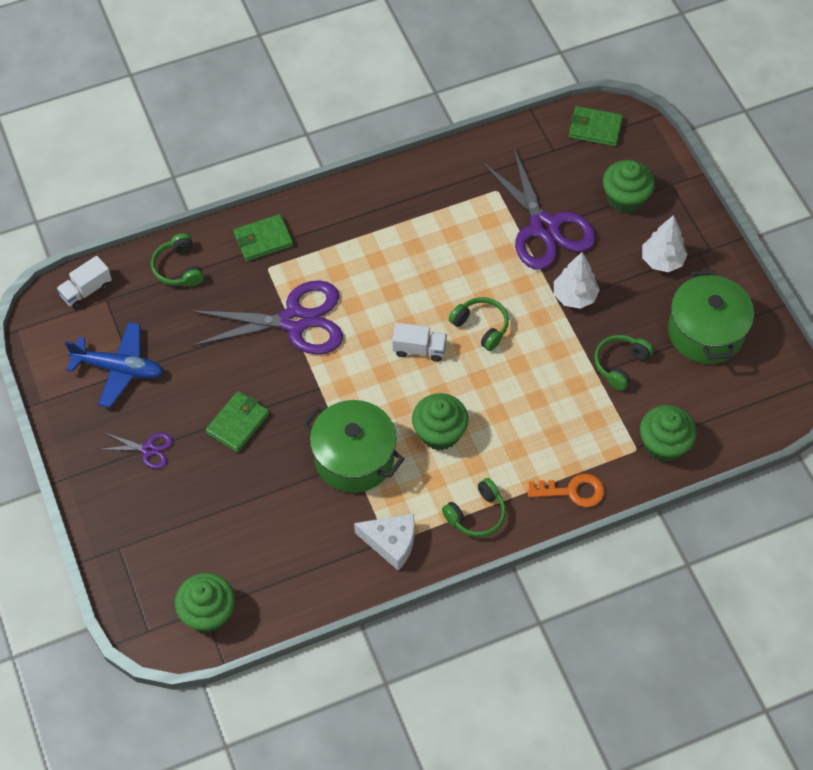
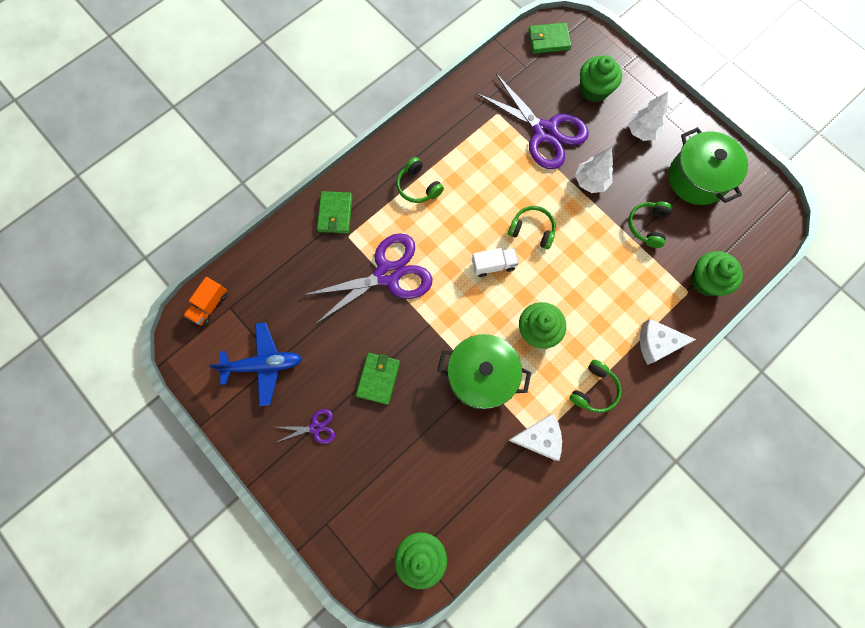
camera: 20 degrees left, 15 degrees up
(86, 290) = (210, 305): white truck -> orange truck
(178, 268) = (277, 260): green headphones -> green headphones (418, 186)
(263, 240) = (335, 213): green wallet -> green wallet turned 45 degrees counterclockwise
(573, 491) = (657, 343): orange key -> white cheese

